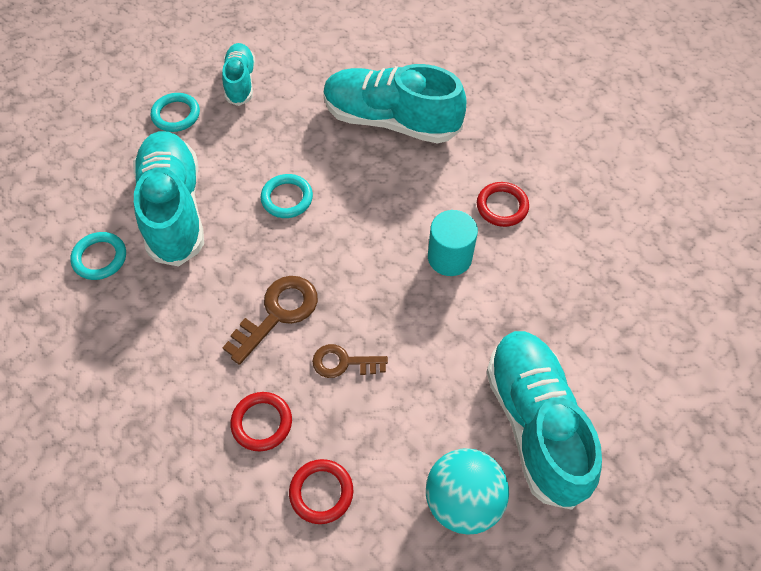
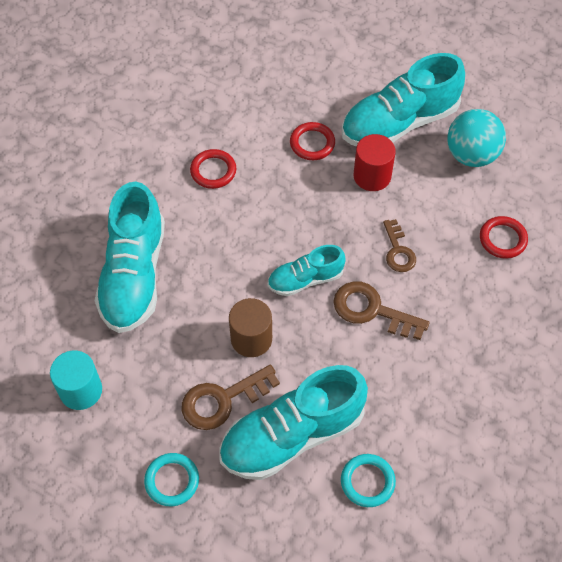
camera: 105 degrees left, 0 degrees up
(233, 163) = (222, 400): none -> brown key
(240, 82) = (110, 430): turquoise shoe -> turquoise shoe (305, 279)
(262, 423) = (468, 293): red ring -> red ring (312, 143)
(287, 198) = (251, 339): turquoise ring -> brown cylinder
(449, 257) = (276, 199): turquoise cylinder -> turquoise cylinder (81, 390)
(457, 365) = (372, 176): none -> red cylinder

